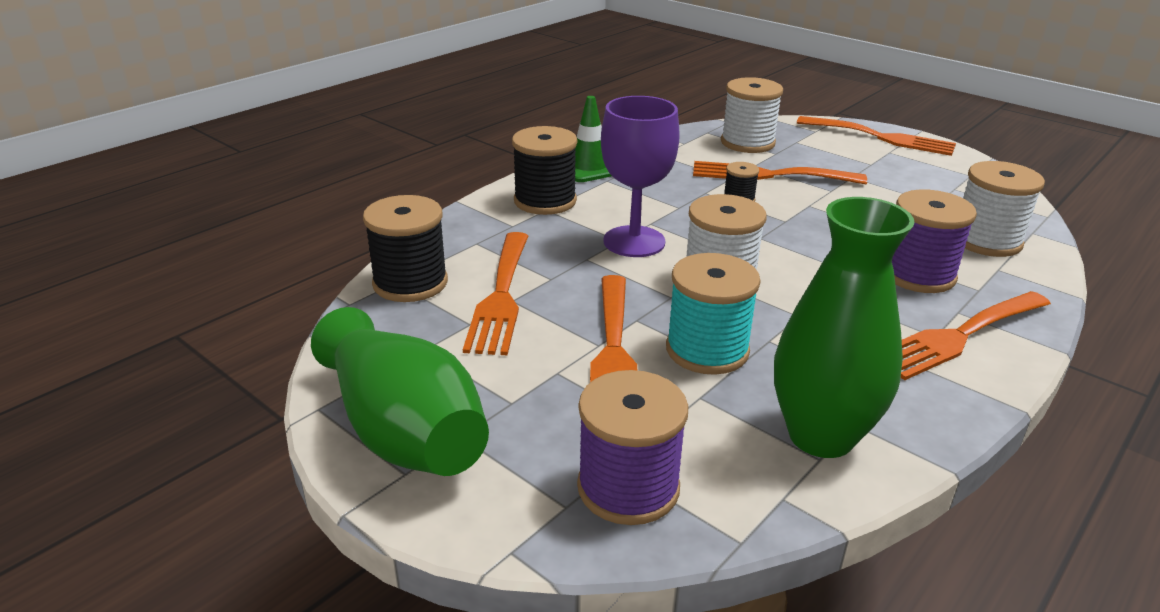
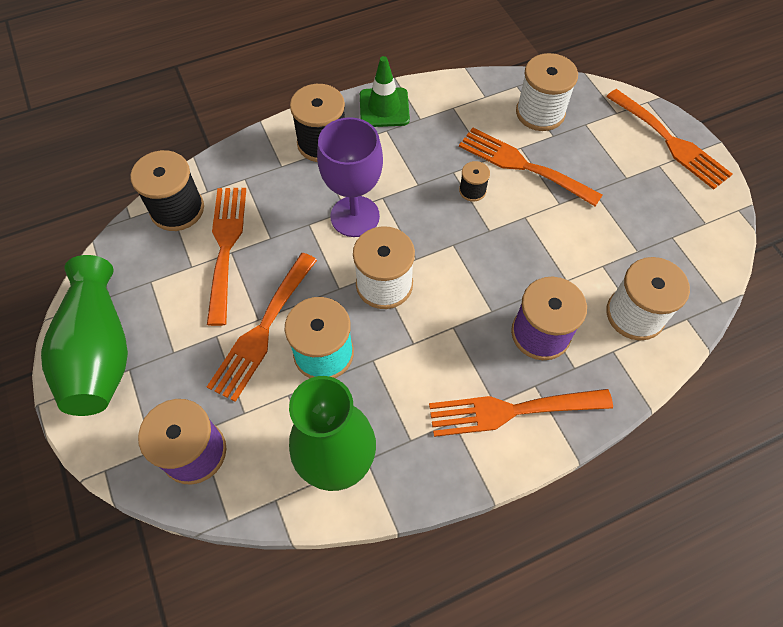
camera: 25 degrees right, 30 degrees up
(501, 297) = (226, 246): orange fork -> orange fork turned 150 degrees clockwise

